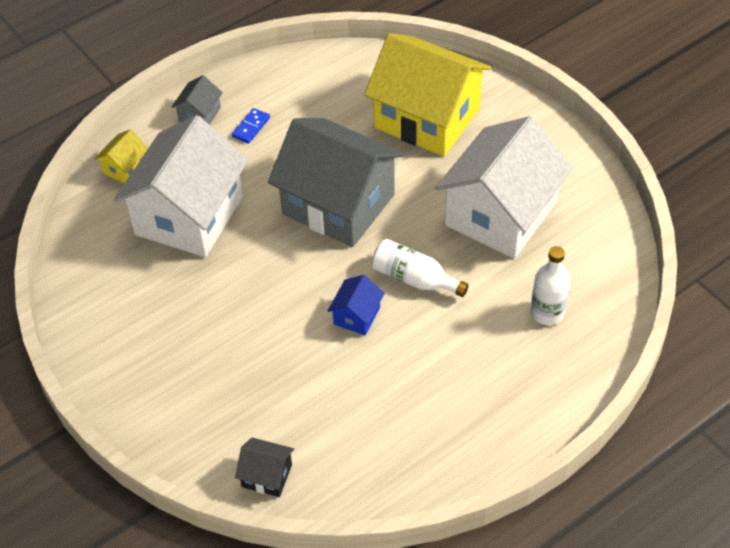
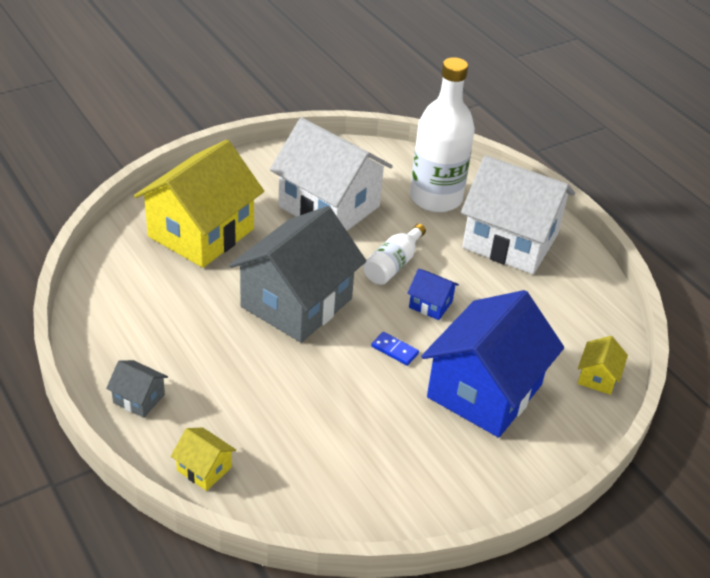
camera: 90 degrees left, 10 degrees down
(189, 215) = (288, 415): white house -> white house (510, 241)
(234, 368) = (484, 391): none -> blue house
(251, 127) = (173, 357): blue domino -> blue domino (394, 350)
(267, 475) = (597, 377): black house -> yellow house
(547, 312) = (436, 198): white bottle -> white bottle, size x1.92

